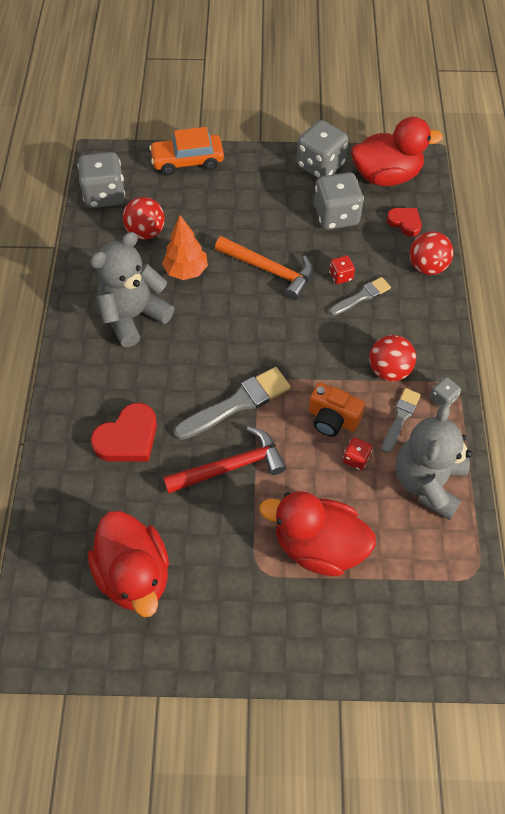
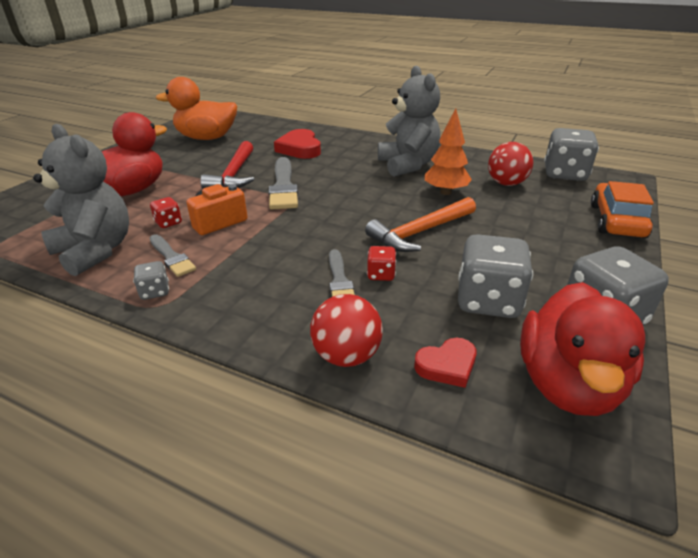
camera: 115 degrees right, 25 degrees down
(134, 574) = (207, 138): red duck -> orange duck
(389, 370) = (228, 268): red ball -> none

